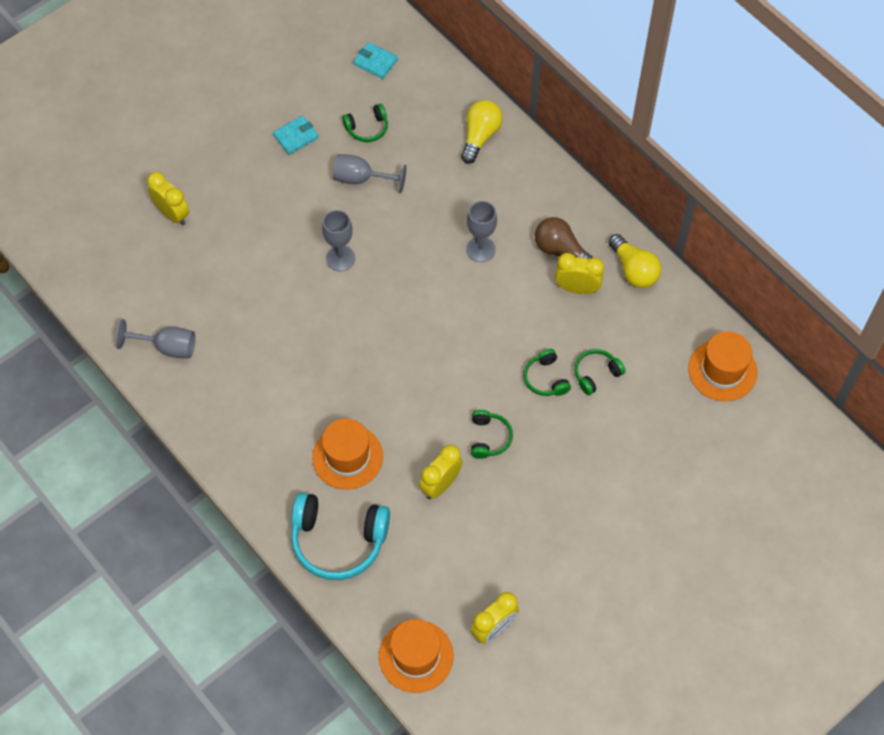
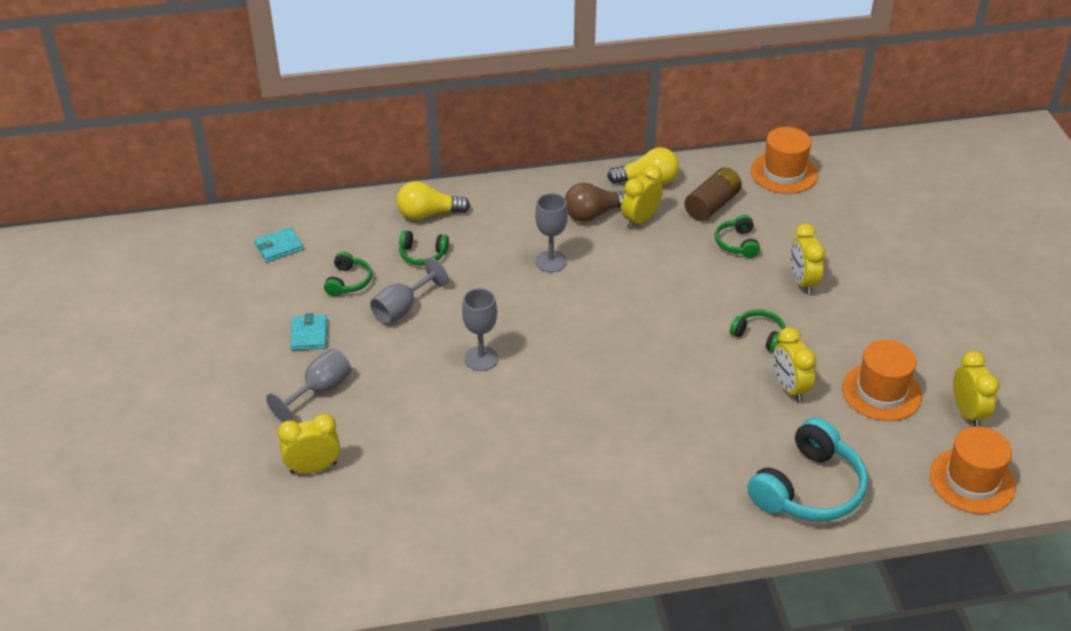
camera: 60 degrees left, 20 degrees down
(167, 347) = (479, 539): grey goblet -> grey goblet (319, 390)
(347, 457) = (715, 443): orange hat -> orange hat (881, 392)
(480, 136) = (428, 214): yellow light bulb -> yellow light bulb turned 60 degrees counterclockwise
(546, 378) = (720, 275): green headphones -> green headphones (422, 254)
(578, 444) = (802, 282): none -> yellow clock
(635, 333) = (712, 205): none -> brown battery

